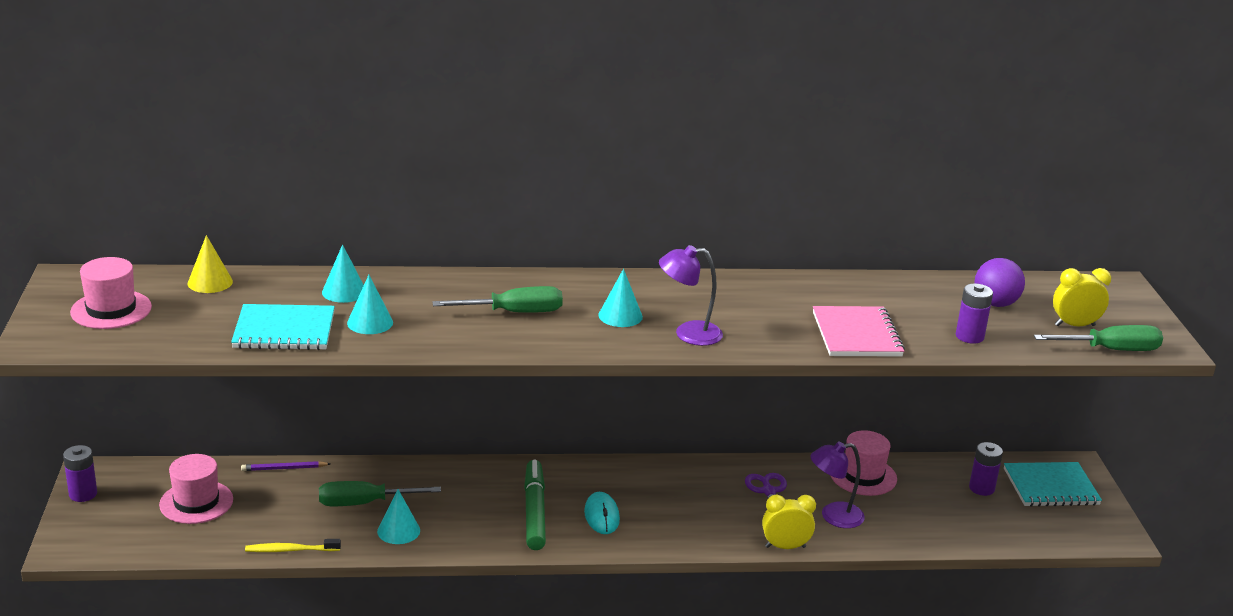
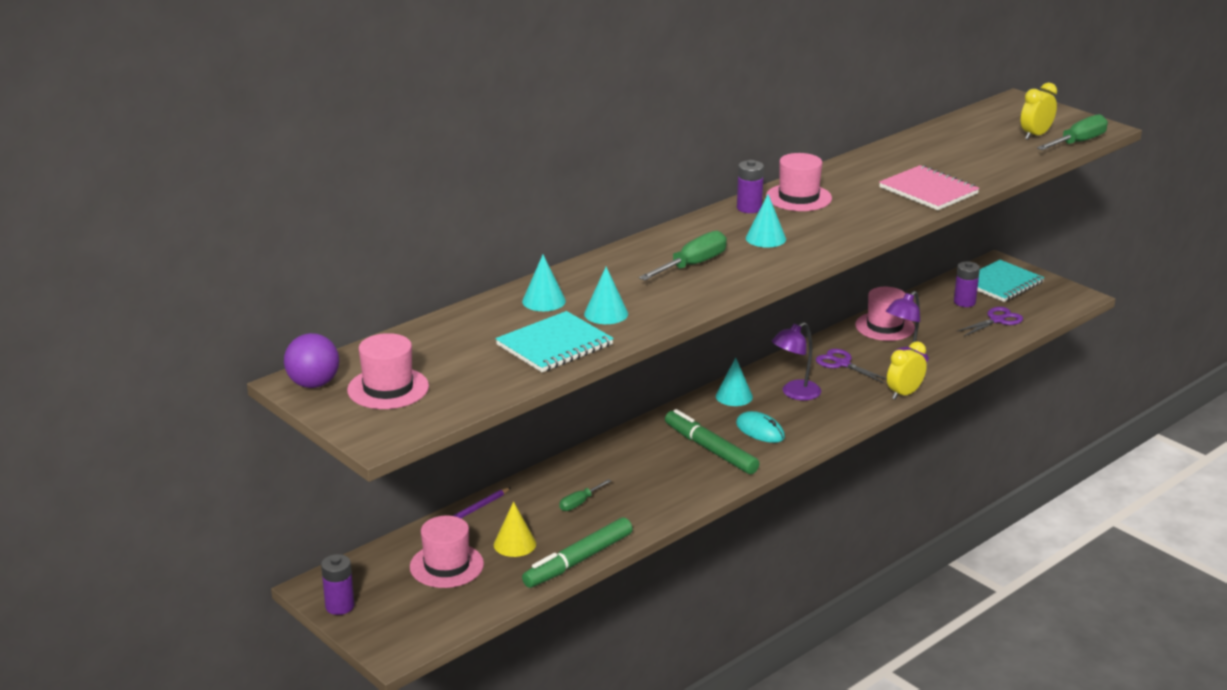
camera: 35 degrees left, 0 degrees up
(210, 282) = (426, 337): yellow cone -> yellow cone (514, 544)
(290, 550) = (578, 561): yellow toothbrush -> green marker
(364, 503) = (580, 503): green screwdriver -> green screwdriver, size x0.57
(398, 531) = (636, 509): turquoise cone -> turquoise cone (734, 396)
(688, 333) = (829, 232): purple lamp -> purple lamp (795, 393)
(718, 292) = (798, 197): none -> pink hat
(969, 336) = (992, 165): purple battery -> purple battery (749, 208)
(990, 521) = (997, 320): none -> purple scissors
(995, 303) = (971, 139): purple ball -> purple ball (313, 384)

